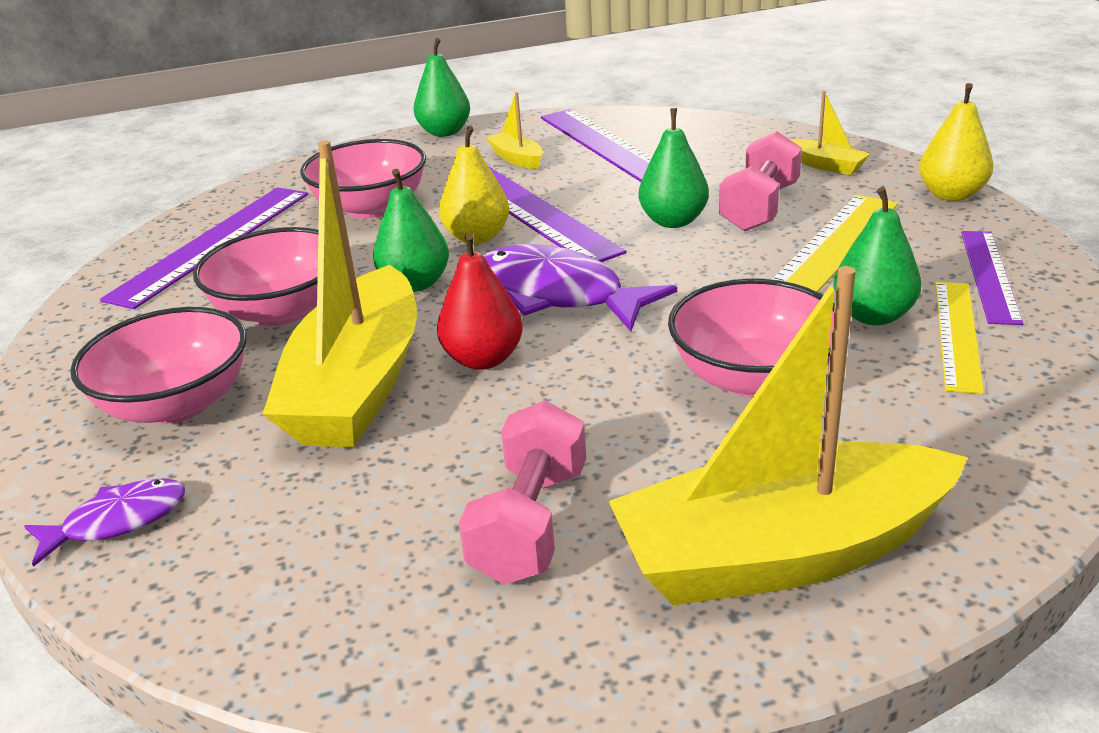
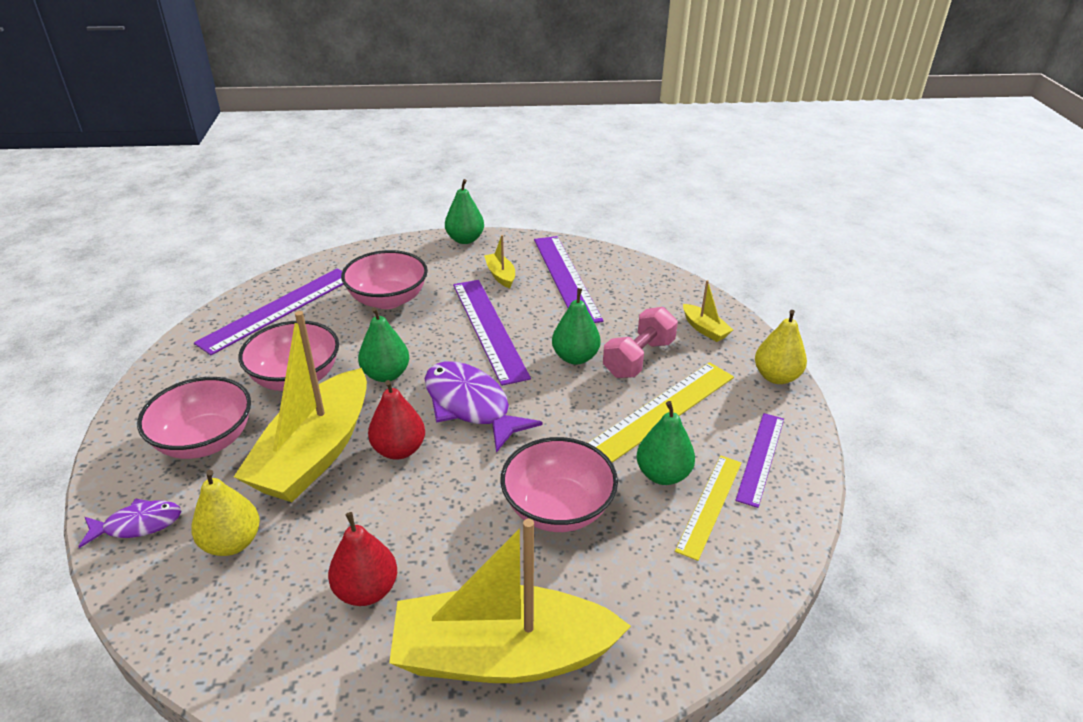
camera: 10 degrees right, 5 degrees up
(477, 237) = (442, 342): yellow pear -> yellow pear (232, 542)
(530, 523) = (366, 590): pink dumbbell -> red pear

